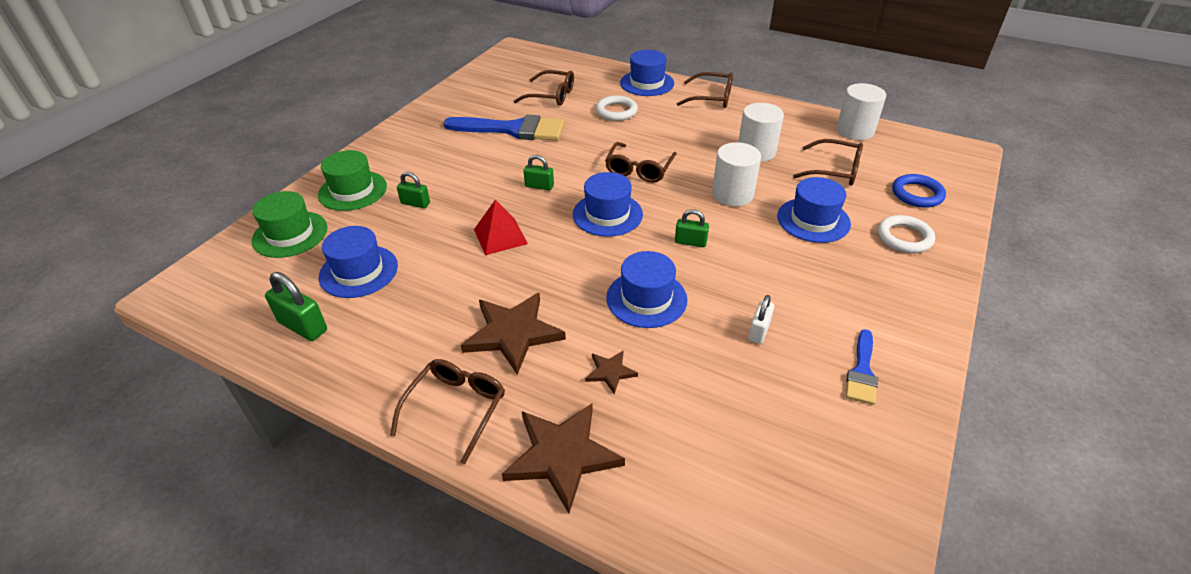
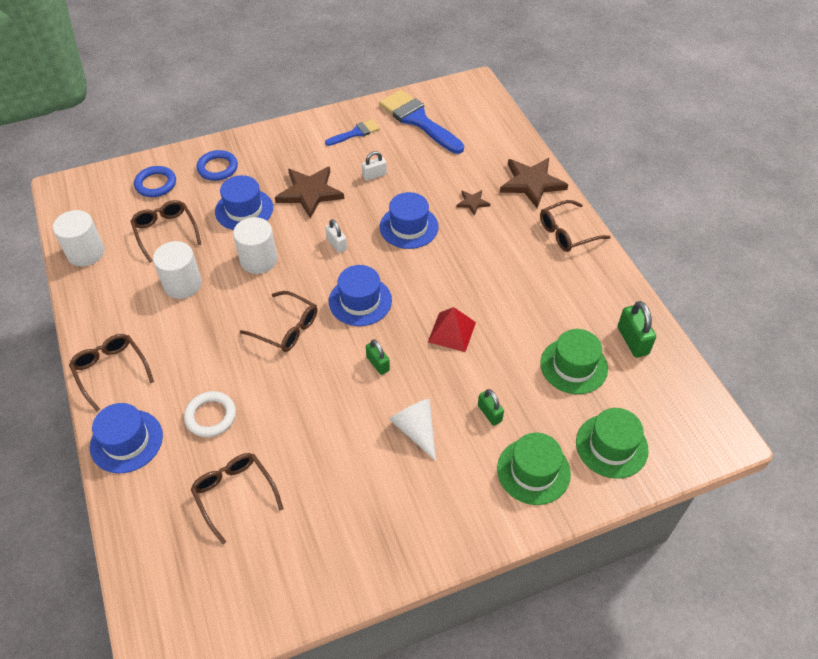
camera: 140 degrees left, 10 degrees up
(358, 271) = (573, 366): blue hat -> green hat
(466, 168) = (416, 430): none -> white cone
(513, 129) = (327, 460): blue brush -> blue brush (418, 120)
(513, 333) = (504, 254): brown star -> brown star (309, 193)
(639, 169) = (286, 328): brown glasses -> brown glasses turned 60 degrees clockwise
(690, 242) = (336, 244): green padlock -> white padlock
(904, 237) = (217, 168): white ring -> blue ring

